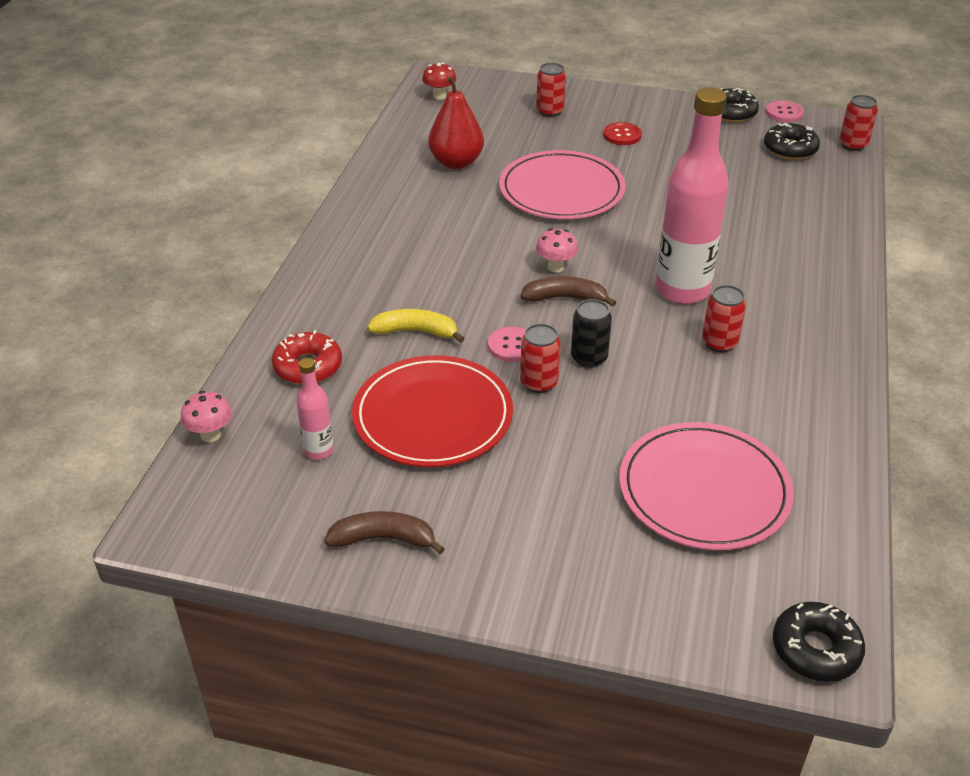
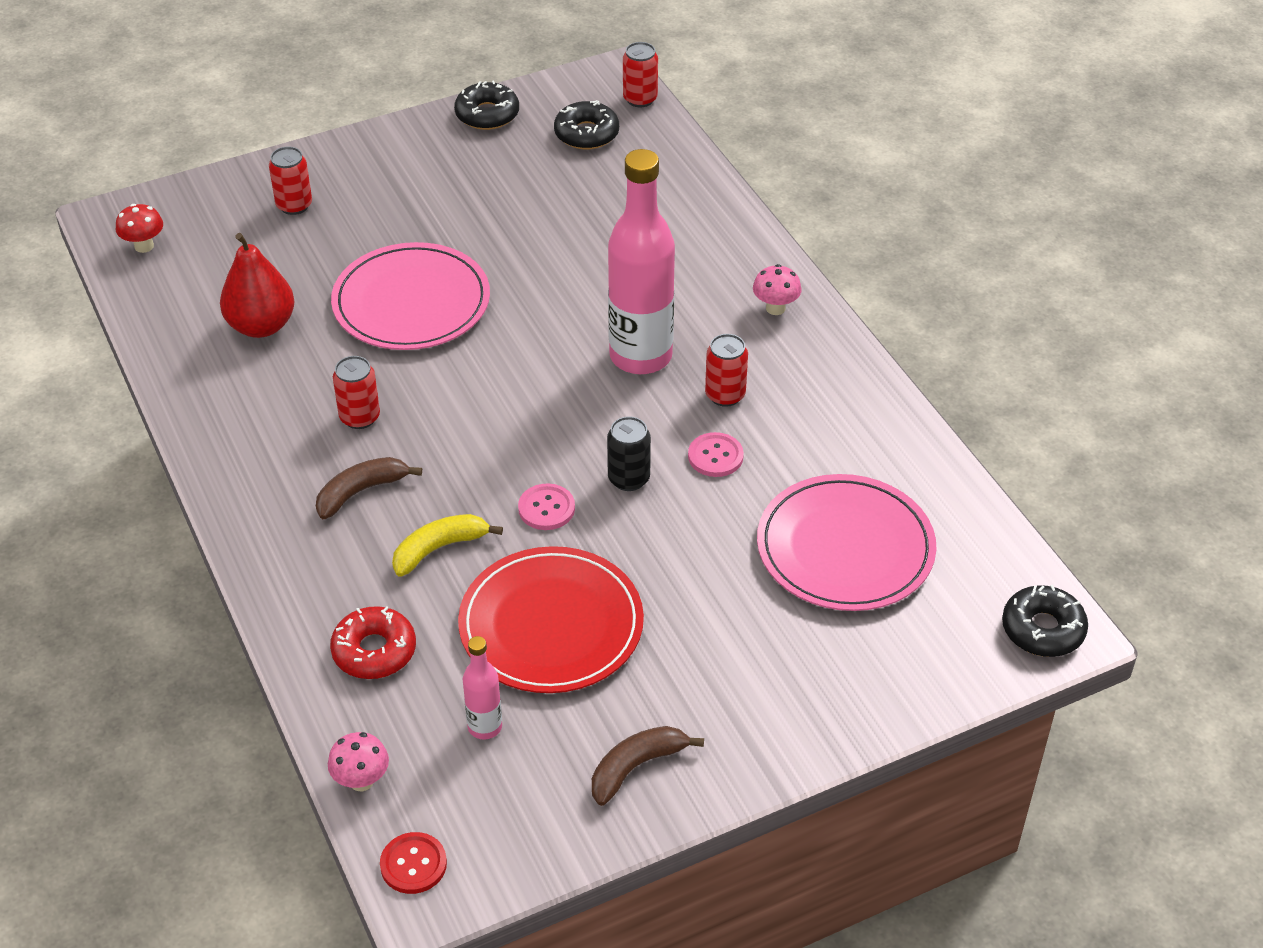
camera: 40 degrees left, 5 degrees up
(539, 383) = (611, 532): red can -> red can (359, 417)
(556, 267) = (498, 397): pink mushroom -> pink mushroom (775, 308)
(565, 298) = (543, 427): brown banana -> brown banana (361, 492)
(622, 135) = (404, 199): red button -> red button (413, 864)
(784, 113) = (539, 89): pink button -> pink button (715, 456)

